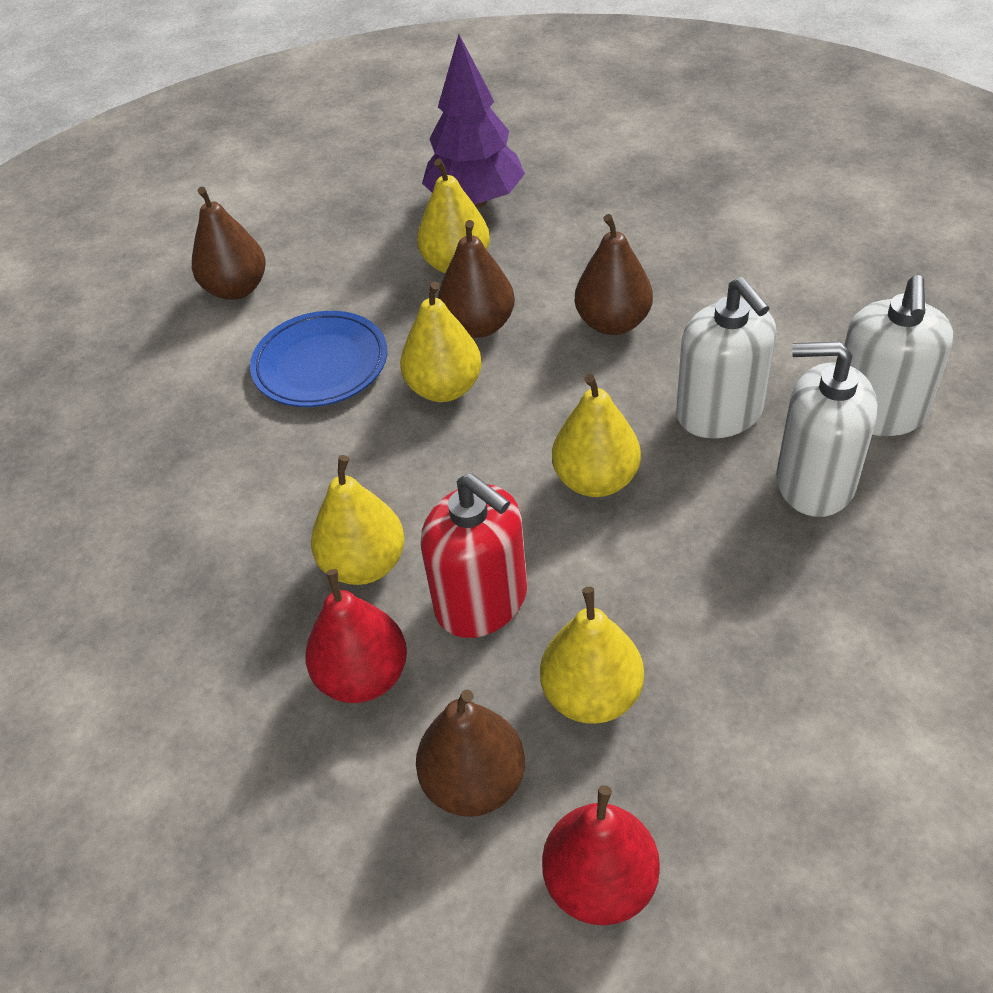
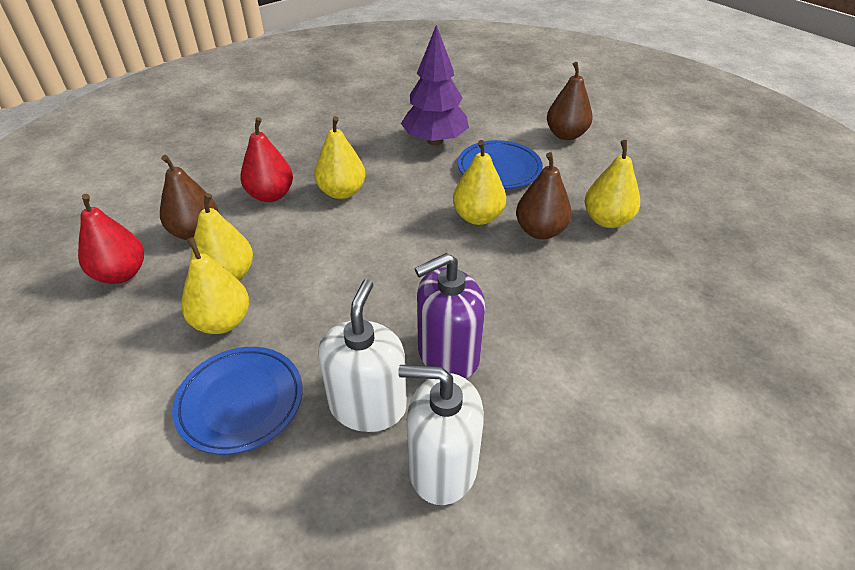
camera: 85 degrees right, 5 degrees down
(475, 201) = (688, 228): purple tree -> purple tree (434, 141)
(481, 600) = (305, 234): red soap dispenser -> none
(596, 480) = (389, 283): yellow pear -> yellow pear (222, 322)
(613, 323) = (549, 299): brown pear -> none
(719, 412) = (448, 355): white soap dispenser -> purple soap dispenser
(841, 617) = (240, 402): none -> blue plate

